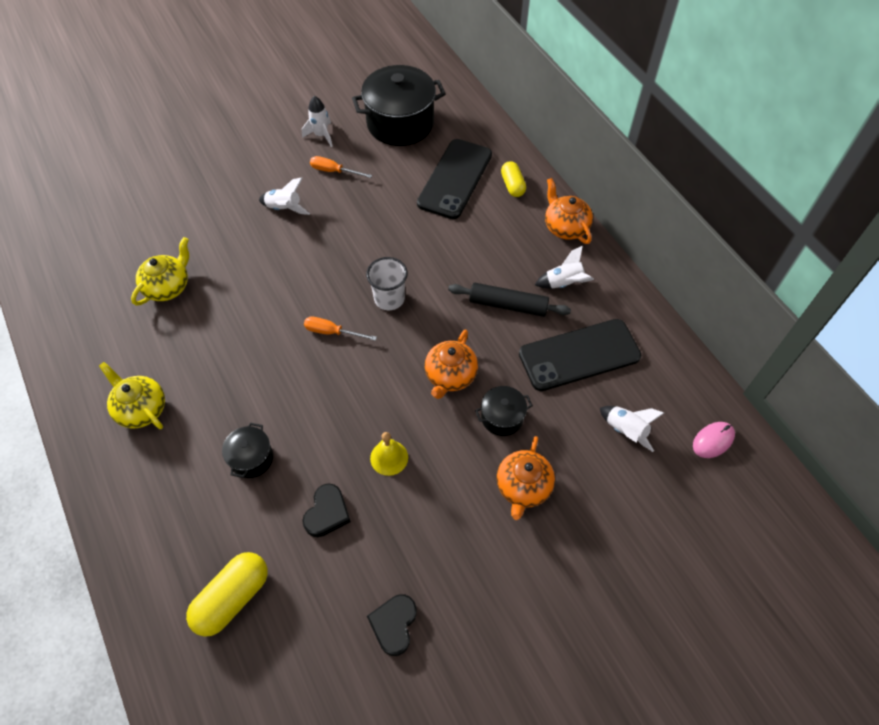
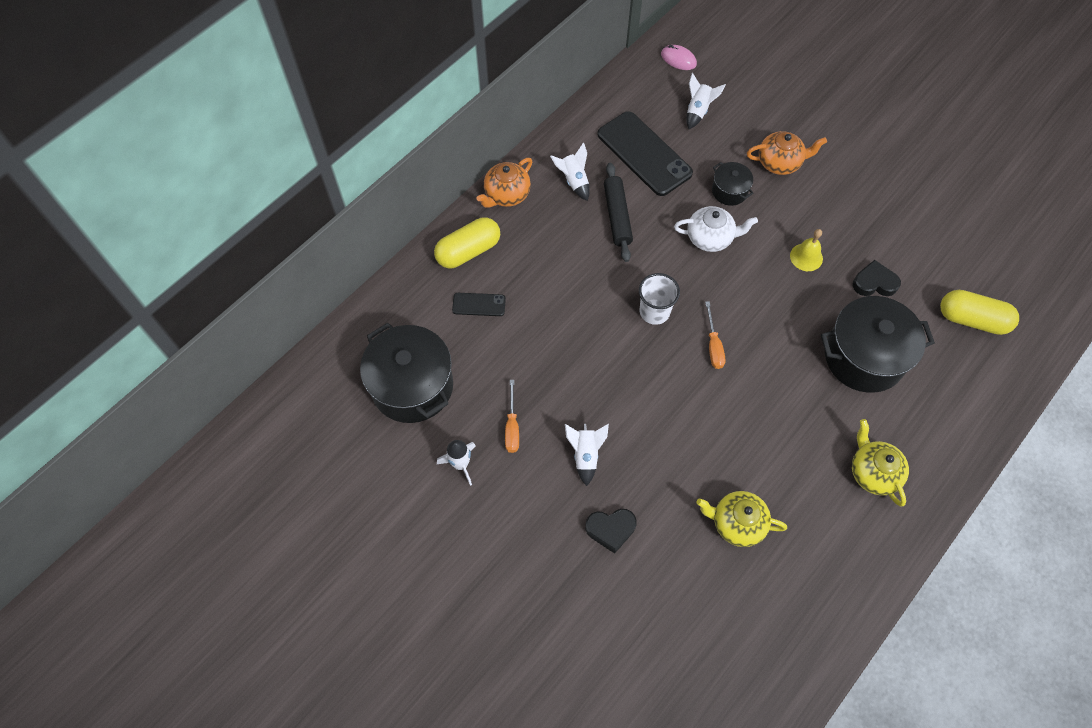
camera: 110 degrees left, 5 degrees up
(141, 409) = (873, 472): yellow teapot -> yellow teapot turned 135 degrees clockwise
(251, 458) = (864, 357): black pot -> black pot, size x2.04
(394, 625) = (923, 211): black heart -> black heart (611, 529)
(450, 376) = (710, 238): orange teapot -> white teapot
(455, 179) = (479, 304): black phone -> black phone, size x0.47
(512, 185) = (468, 251): yellow capsule -> yellow capsule, size x1.60

